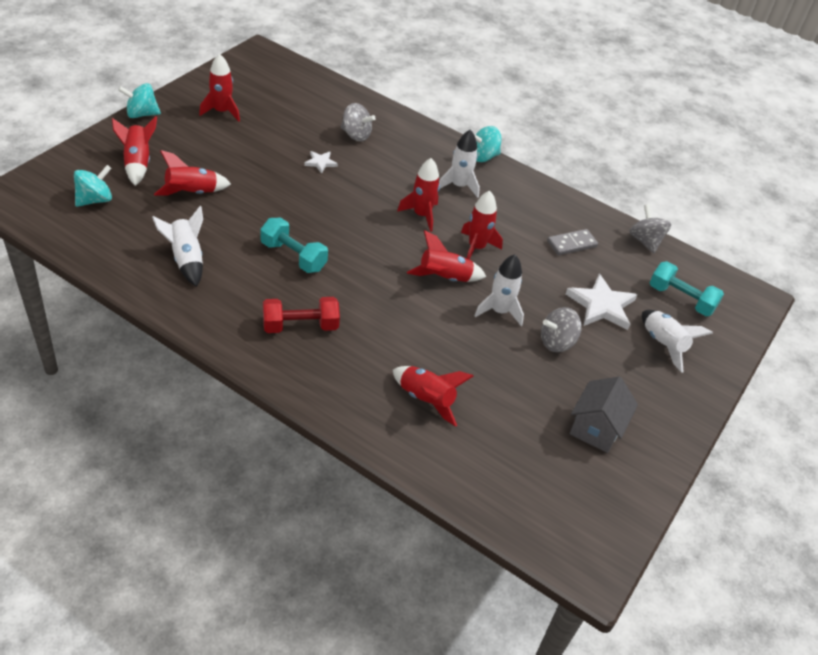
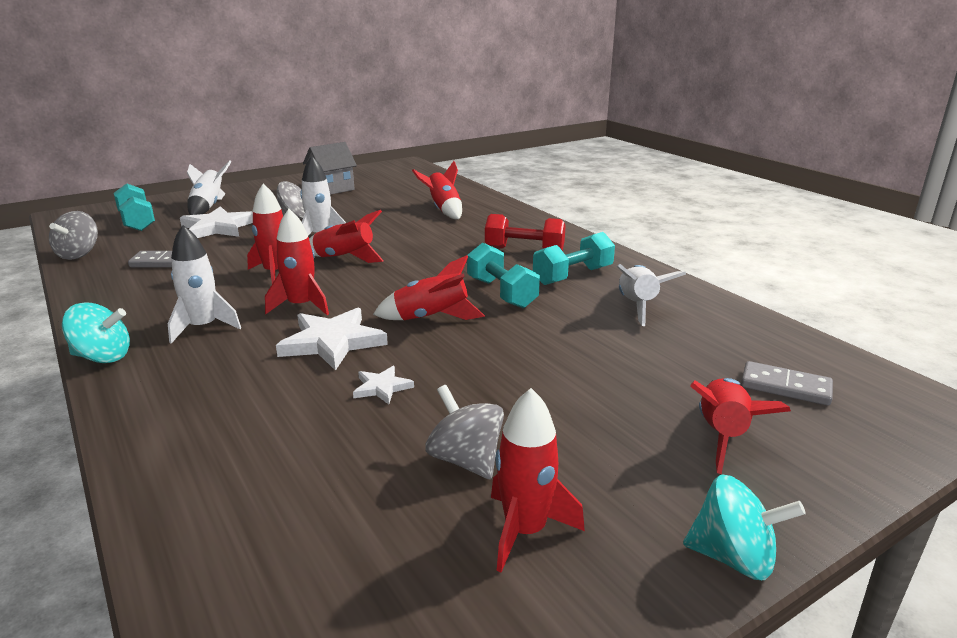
camera: 150 degrees left, 20 degrees down
(95, 200) = (785, 387): turquoise spinning top -> grey domino
(192, 193) = (622, 374): red rocket -> red rocket (431, 318)
(244, 292) = (573, 276): none -> turquoise dumbbell
(356, 135) = (270, 425): grey spinning top -> grey spinning top (466, 460)
(373, 188) = (332, 342): none -> white star

